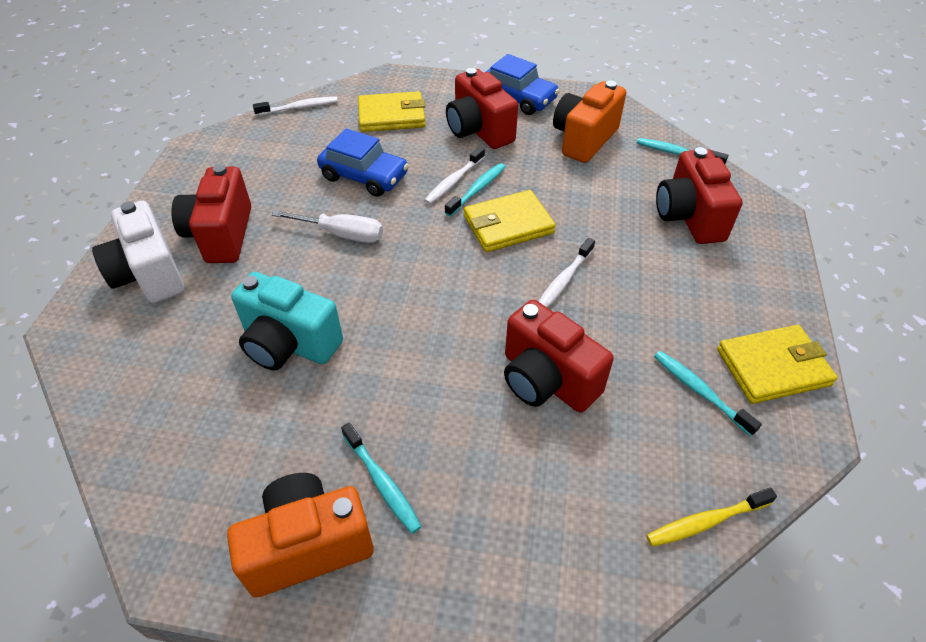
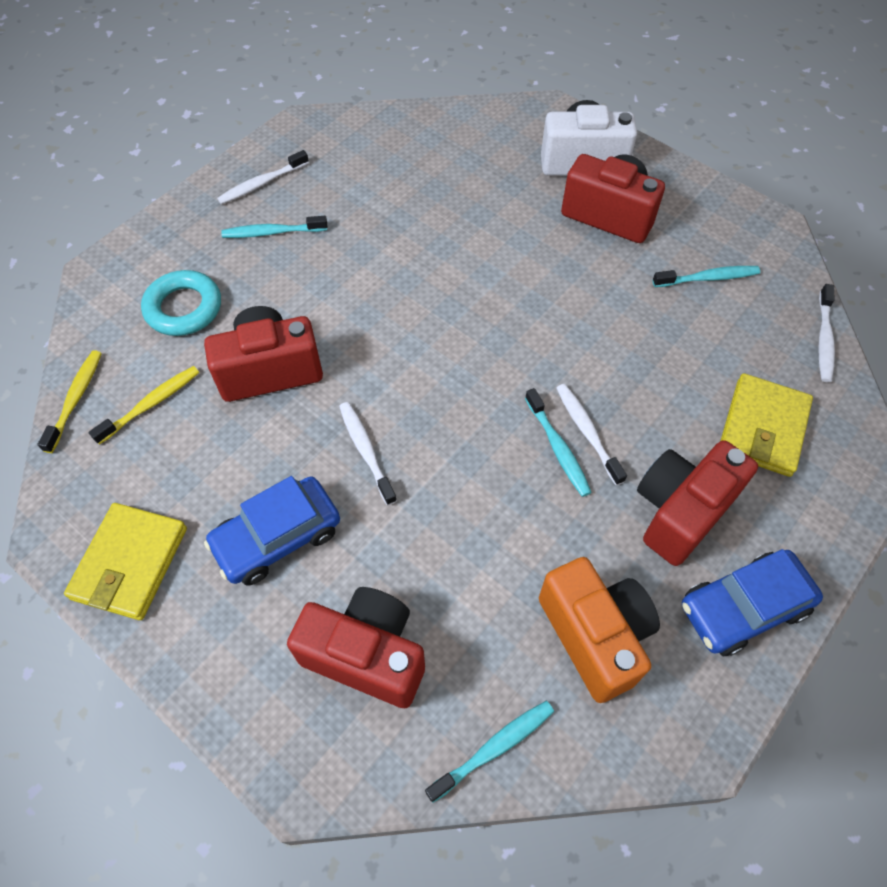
camera: 120 degrees right, 10 degrees up
(289, 344) = (439, 222): turquoise camera -> none
(308, 546) = (262, 183): orange camera -> white toothbrush
(341, 234) = (555, 299): white screwdriver -> none
(364, 176) = (643, 352): blue car -> blue car (277, 537)
(479, 131) = (680, 511): red camera -> red camera turned 45 degrees counterclockwise
(508, 225) = (479, 447): yellow wallet -> none
(536, 500) = (184, 308): none -> turquoise ring
(653, 450) = (151, 404): none -> yellow toothbrush
(700, 391) = (163, 478): turquoise toothbrush -> turquoise toothbrush (708, 278)

